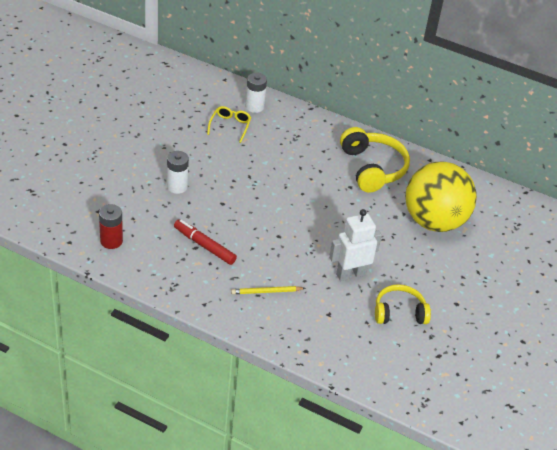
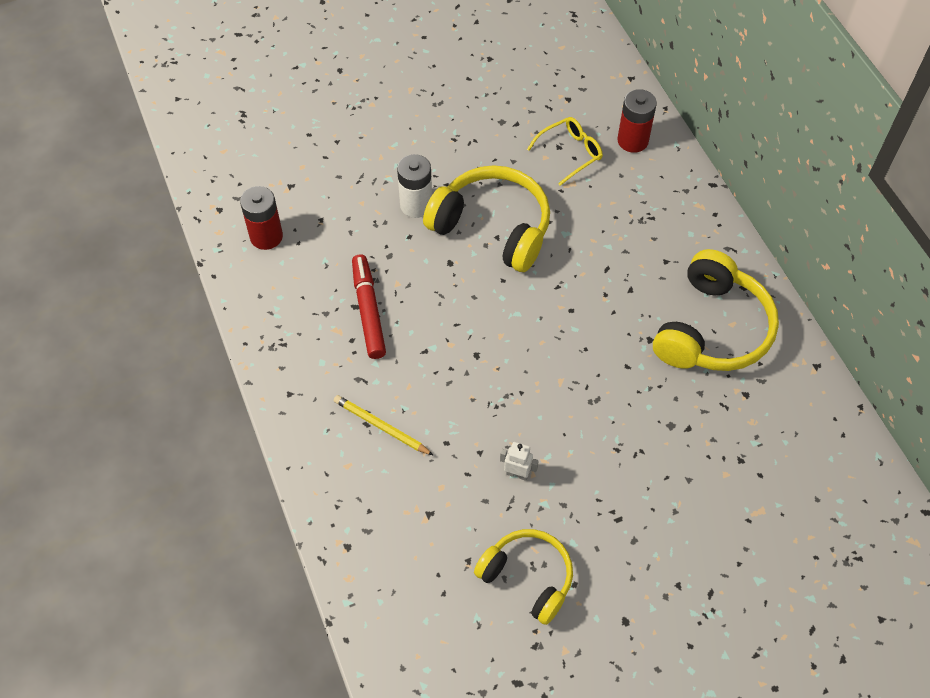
camera: 45 degrees right, 15 degrees up
(227, 177) = (492, 227): none -> yellow headphones
(254, 107) = (632, 140): white battery -> red battery
(350, 274) = (517, 474): white robot -> white robot, size x0.45
(434, 221) = (723, 469): yellow ball -> none

